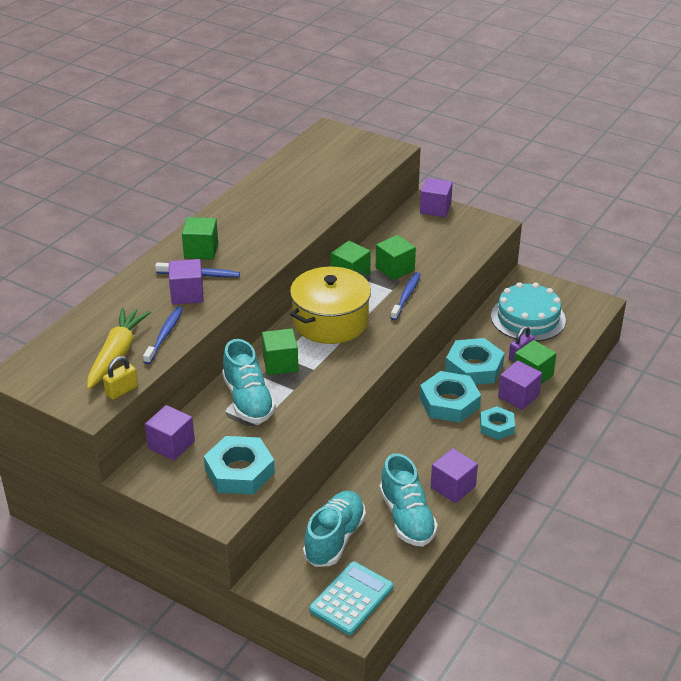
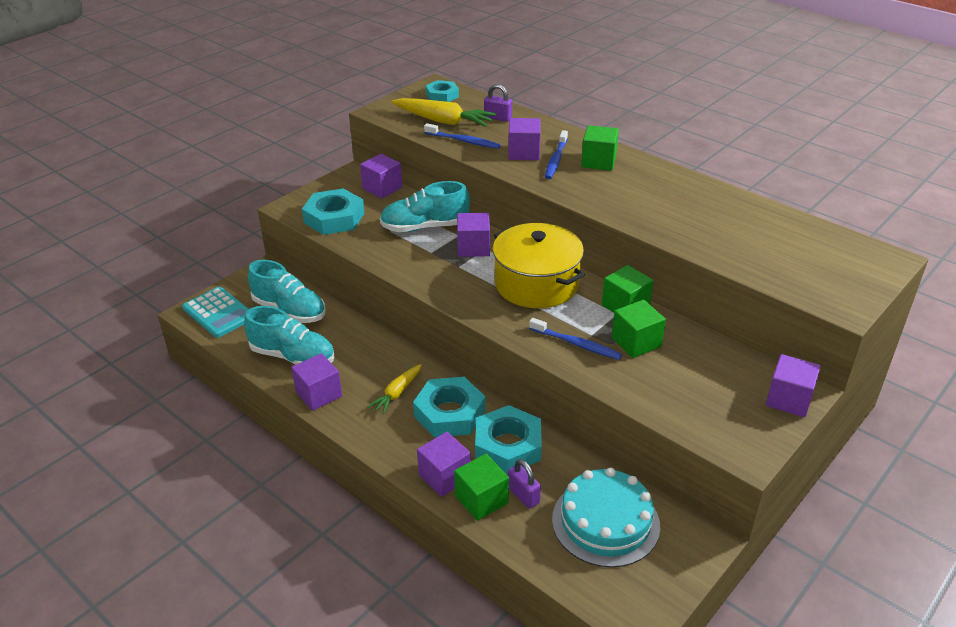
camera: 100 degrees right, 0 degrees up
(109, 317) = (498, 118): none -> purple padlock
(122, 391) = (395, 123): yellow padlock -> none
(280, 363) = (473, 247): green cube -> purple cube
(407, 518) = (293, 356): turquoise shoe -> turquoise shoe turned 150 degrees counterclockwise
(435, 437) = (397, 393): none -> yellow carrot
(496, 426) = (397, 446): turquoise nut -> turquoise nut (442, 95)

